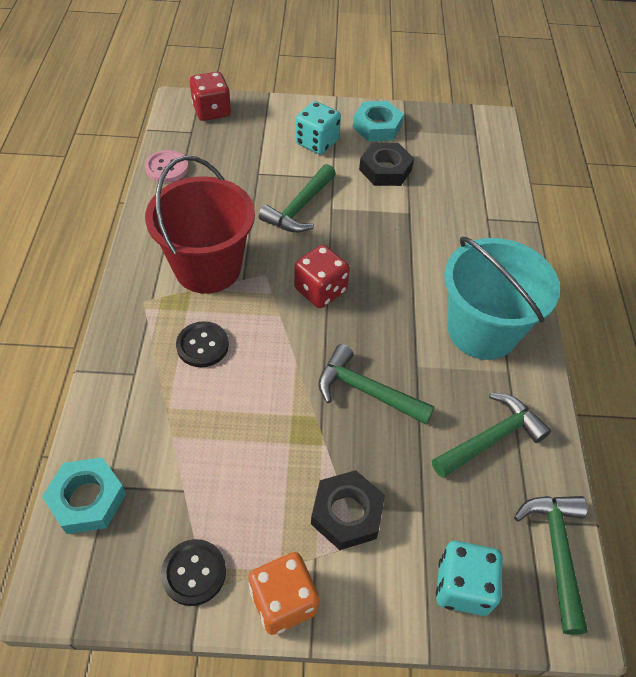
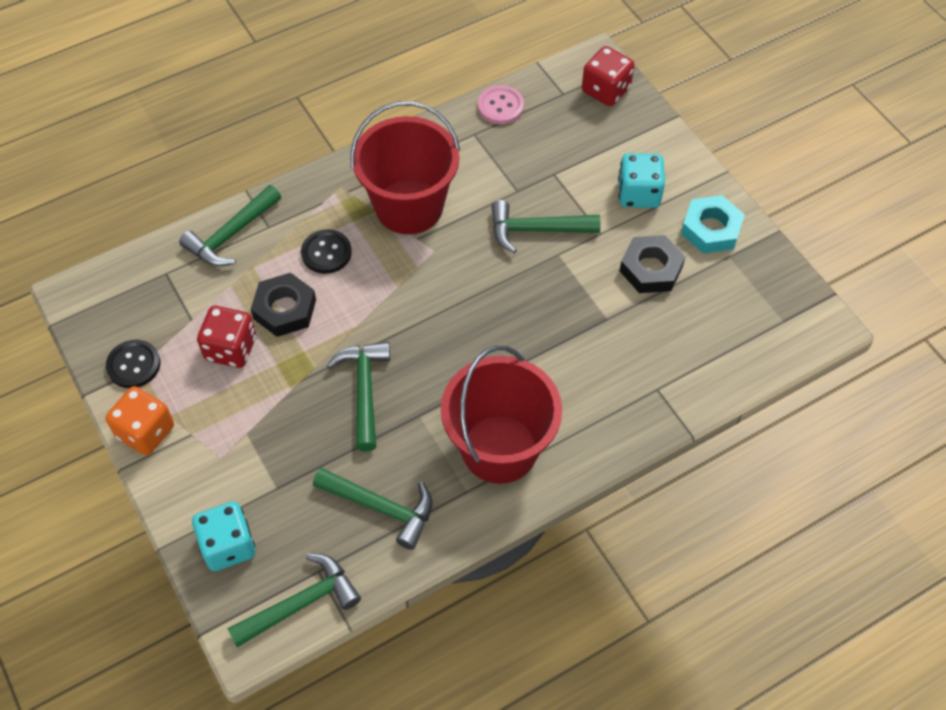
camera: 60 degrees right, 5 degrees up
(87, 499) = (148, 268): turquoise nut -> none
(116, 407) = (231, 235): none -> green hammer
(320, 290) = (448, 300): red dice -> red dice (231, 348)
(347, 513) = (240, 435): black nut -> black nut (284, 309)
(482, 331) = (499, 449): turquoise bucket -> red bucket

